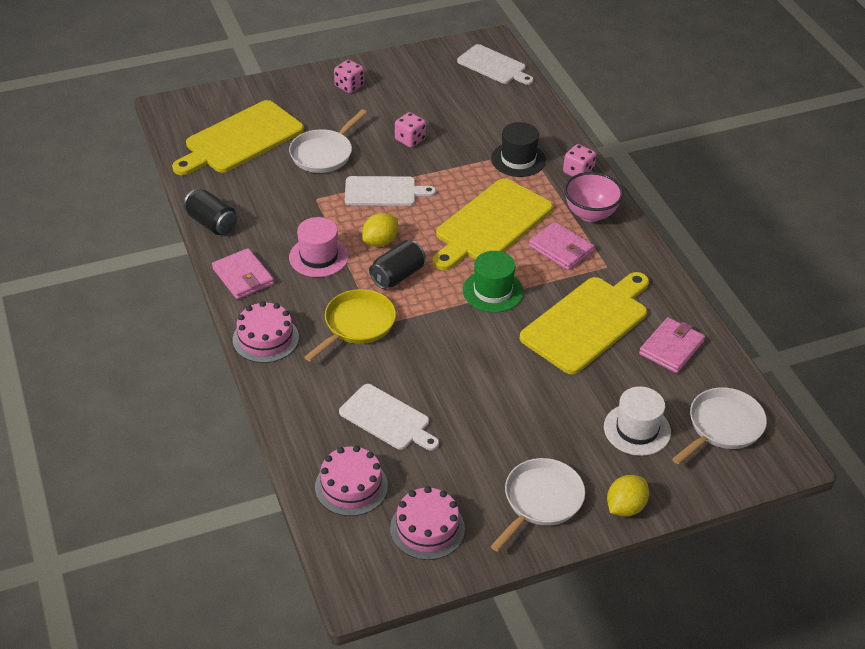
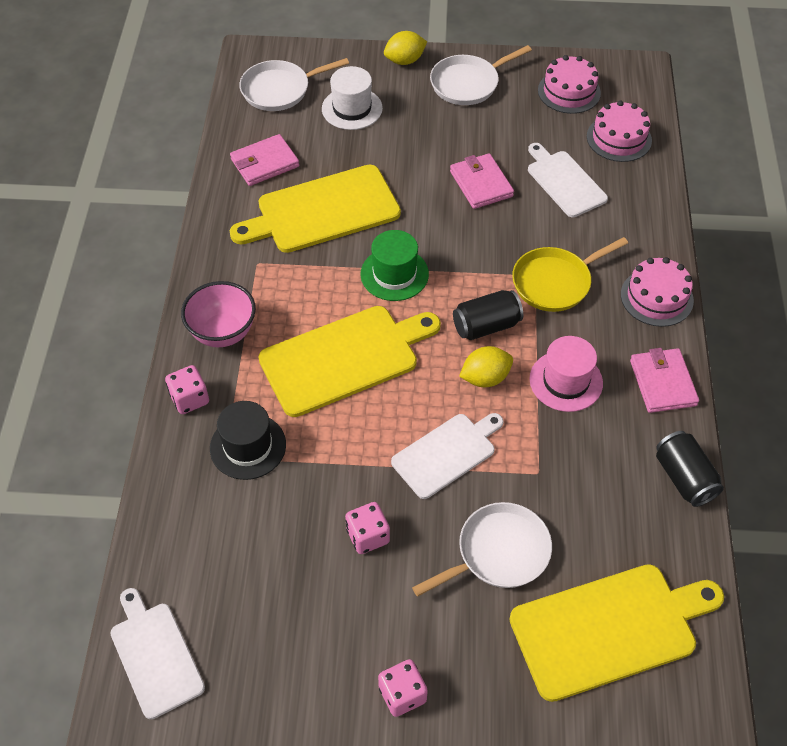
camera: 155 degrees left, 10 degrees up
(384, 191) = (446, 453): white cutting board -> white cutting board turned 120 degrees clockwise
(561, 249) = (289, 299): pink wallet -> pink wallet (481, 184)

